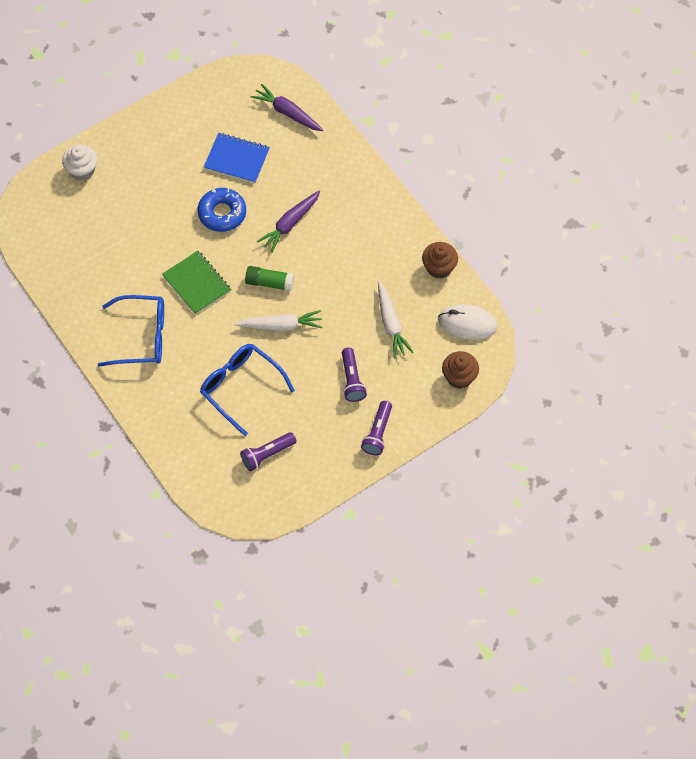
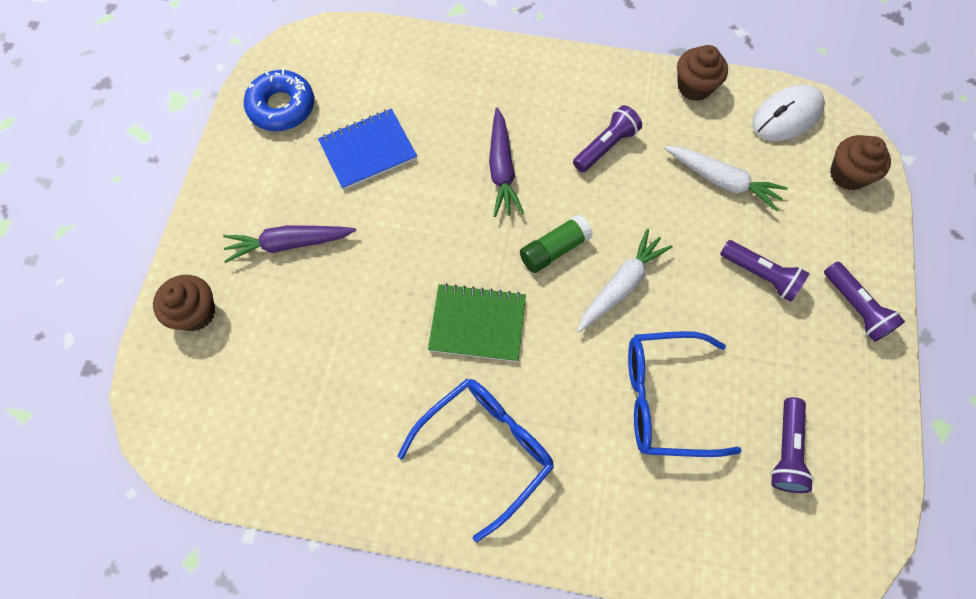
camera: 45 degrees left, 5 degrees up
(82, 170) = (195, 313): white cupcake -> brown cupcake
(222, 213) = (417, 220): blue donut -> blue donut (282, 107)
(287, 113) = (369, 62): purple carrot -> purple carrot (289, 244)
(354, 257) = (605, 146): none -> purple flashlight

